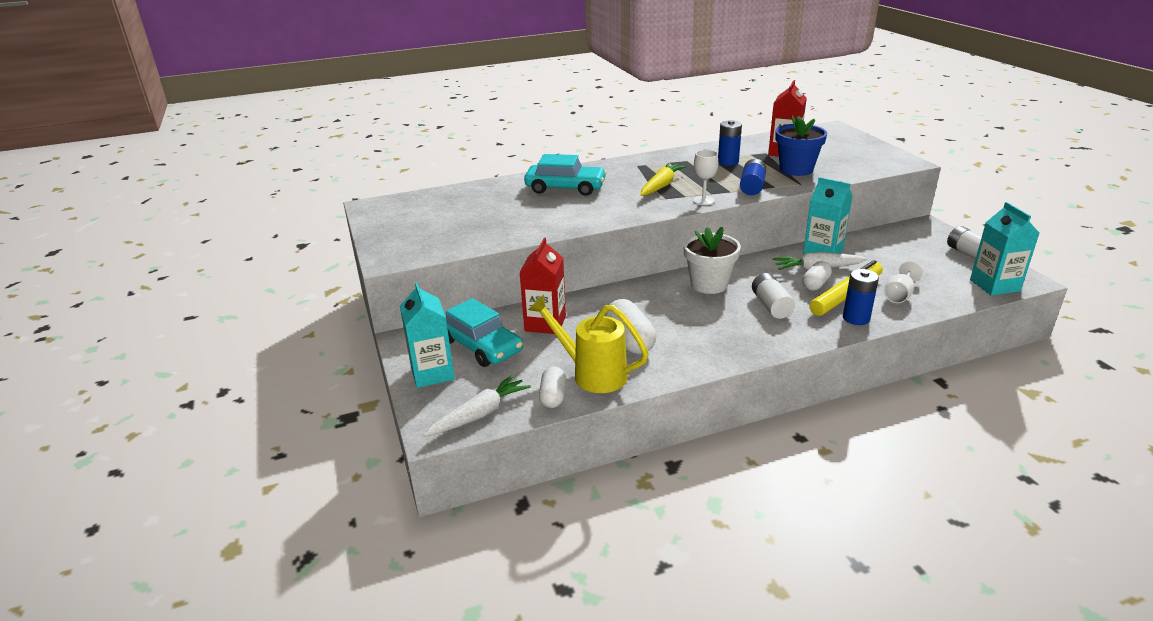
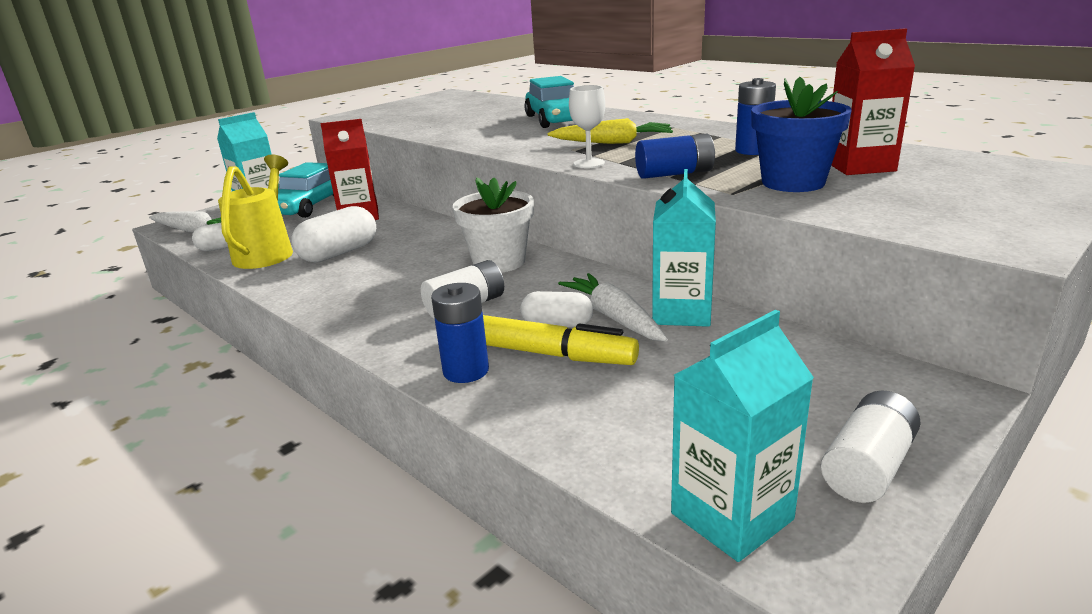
camera: 65 degrees right, 5 degrees down
(899, 295) = (579, 399): white goblet -> none

